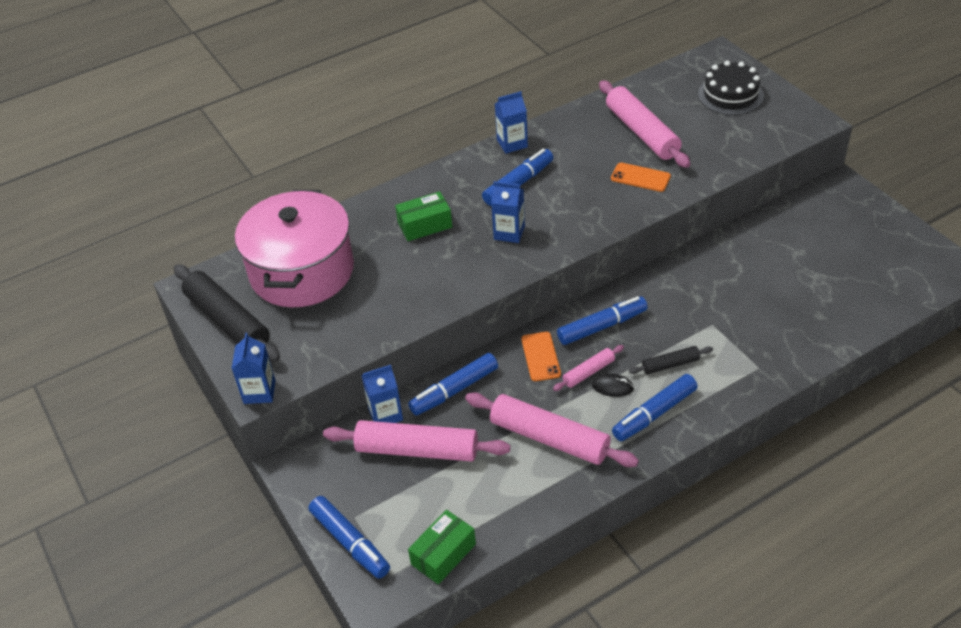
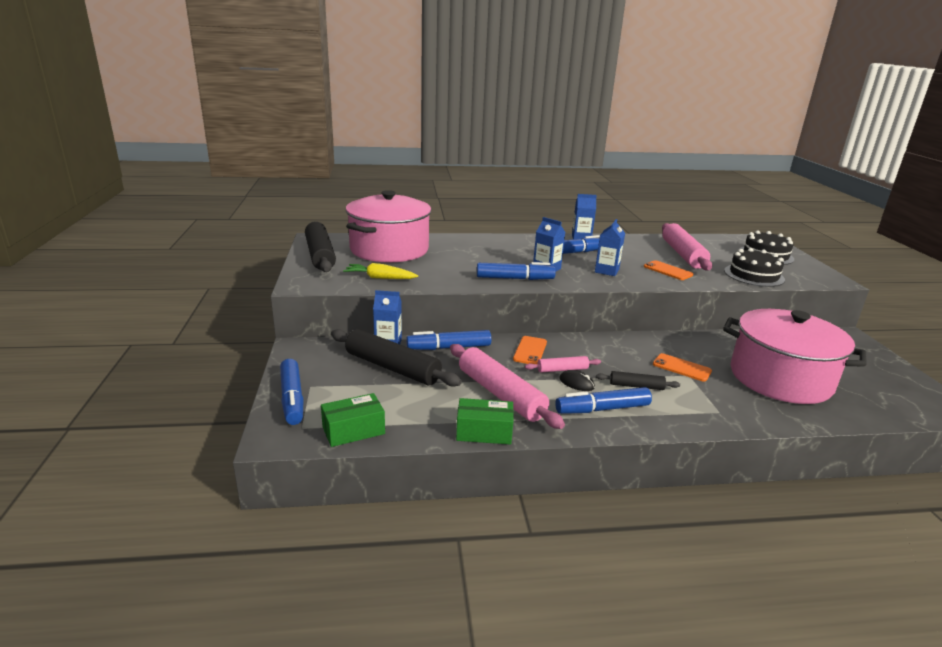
camera: 20 degrees right, 20 degrees down
(259, 392) = (302, 285): blue carton -> blue carton (607, 271)
(336, 336) = (380, 278): none -> yellow carrot
(417, 450) = (392, 367): pink rolling pin -> black rolling pin
(425, 225) = (489, 252): green box -> green box (484, 432)
(602, 326) = (591, 350): blue marker -> blue marker (515, 278)
(701, 315) = (681, 368): none -> orange phone
(732, 147) = (754, 275): none -> black cake
(797, 290) = (780, 378): none -> pink pot

